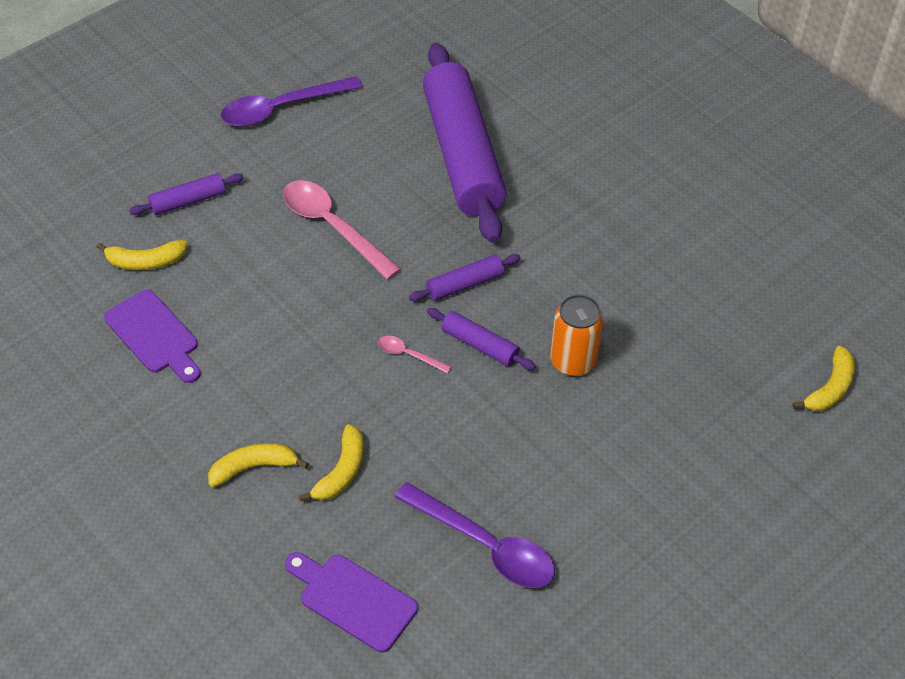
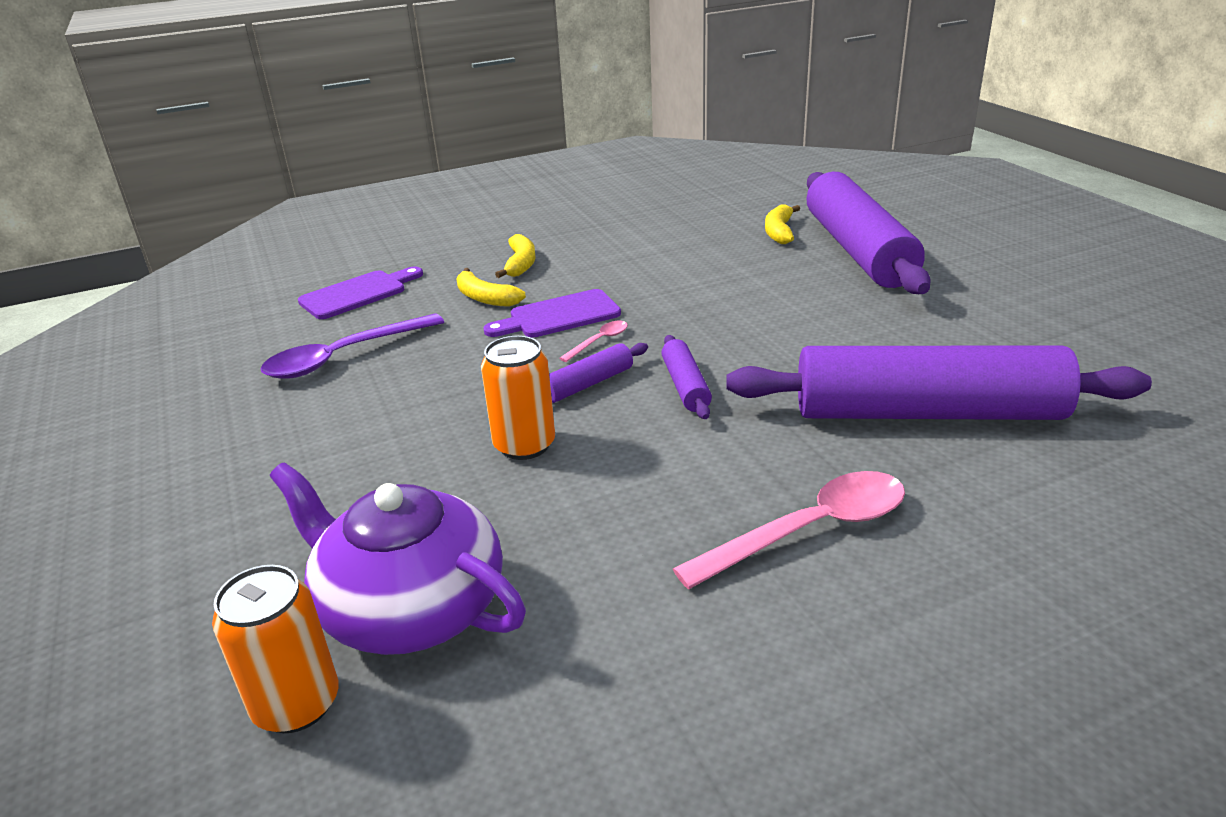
camera: 110 degrees right, 20 degrees down
(154, 335) = (689, 233): purple cutting board -> purple cutting board (559, 316)
(188, 201) = (858, 250): purple rolling pin -> purple rolling pin, size x2.37
(281, 108) = (1012, 301): purple spoon -> none
(333, 227) = (804, 316): pink spoon -> pink spoon (809, 530)
(745, 366) = (410, 607): none -> purple teapot
(830, 388) = (296, 704): yellow banana -> orange can

